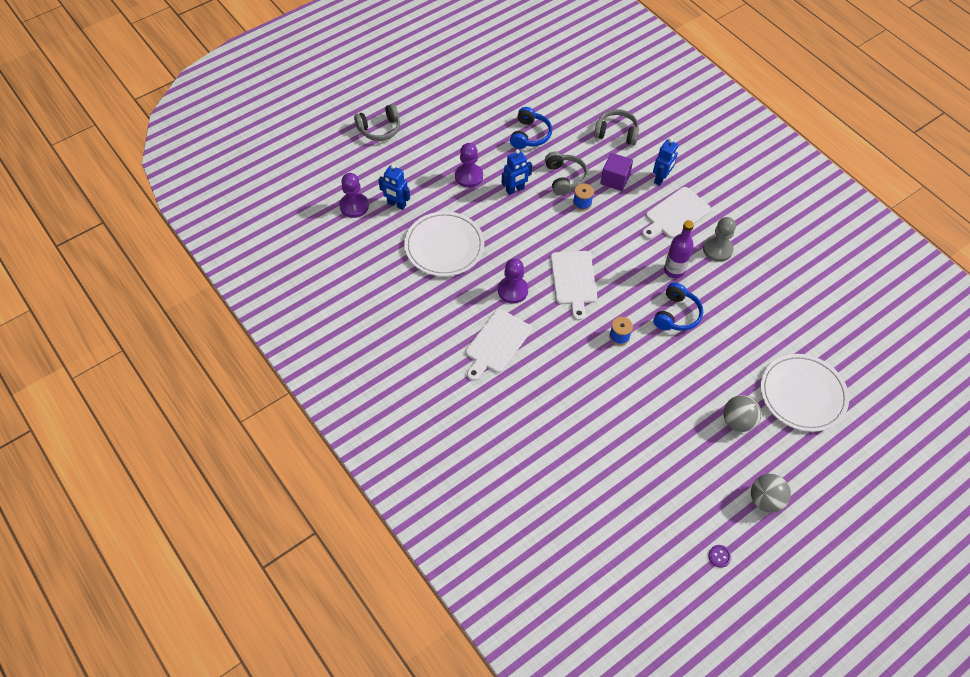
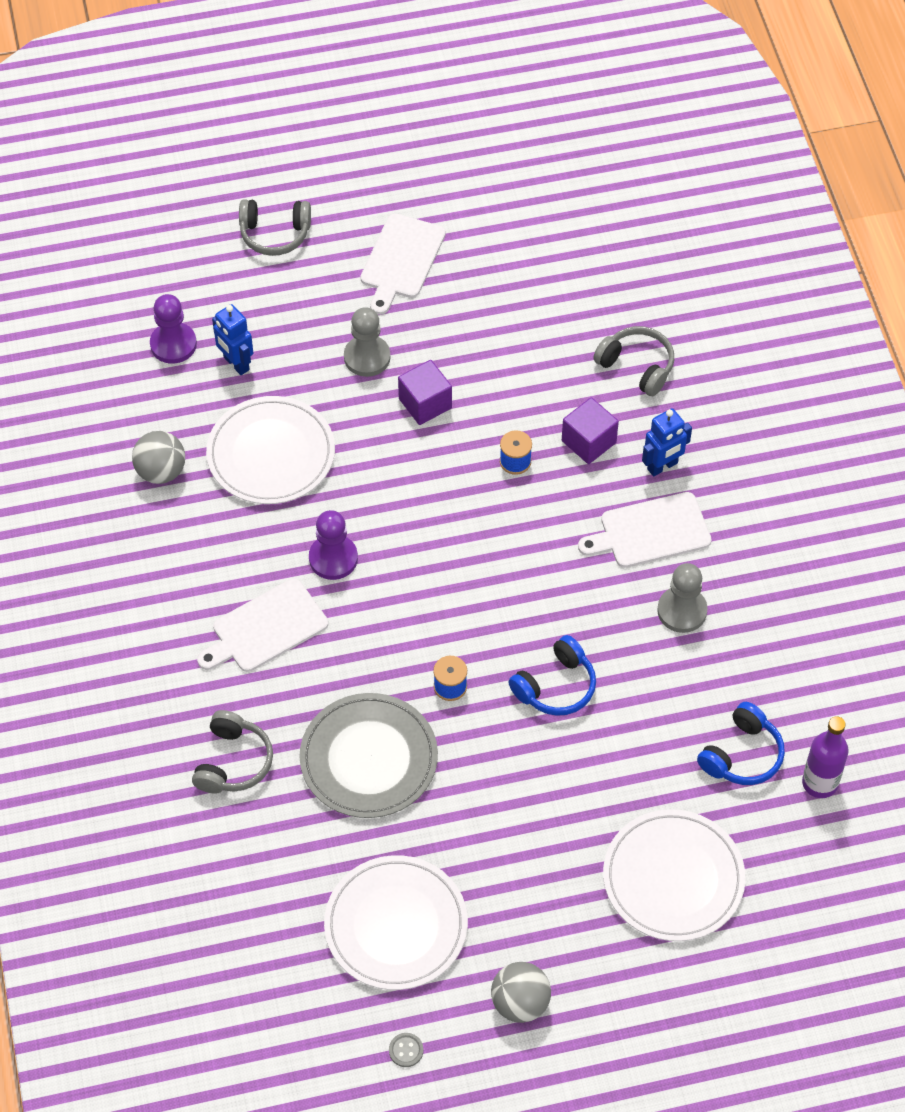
camera: 25 degrees right, 0 degrees up
(469, 176) = (367, 357): purple pawn -> grey pawn
(515, 190) = (425, 403): blue robot -> purple cube
(529, 135) = (498, 322): blue headphones -> blue headphones (742, 755)
(564, 178) = (511, 412): grey headphones -> grey headphones (233, 762)
(573, 280) = (432, 577): white cutting board -> white cutting board (401, 260)
(598, 394) = (369, 758): none -> grey plate
(670, 484) = (396, 925): none -> white plate
(674, 270) = (593, 618): purple bottle -> purple bottle (820, 783)
(719, 556) = (406, 1050): purple button -> grey button
(737, 421) = (550, 877): grey ball -> grey ball (161, 471)

